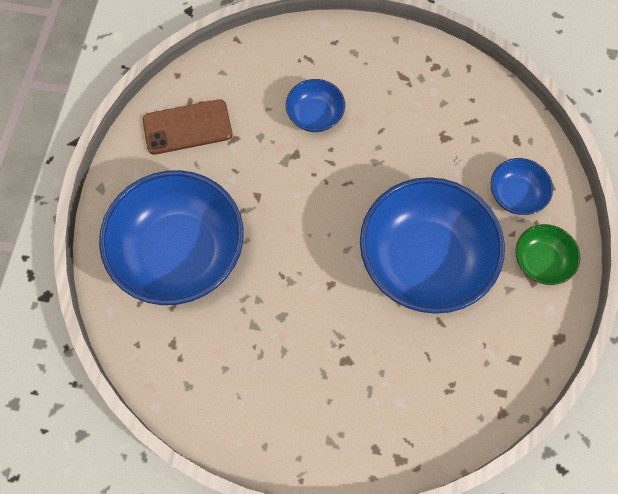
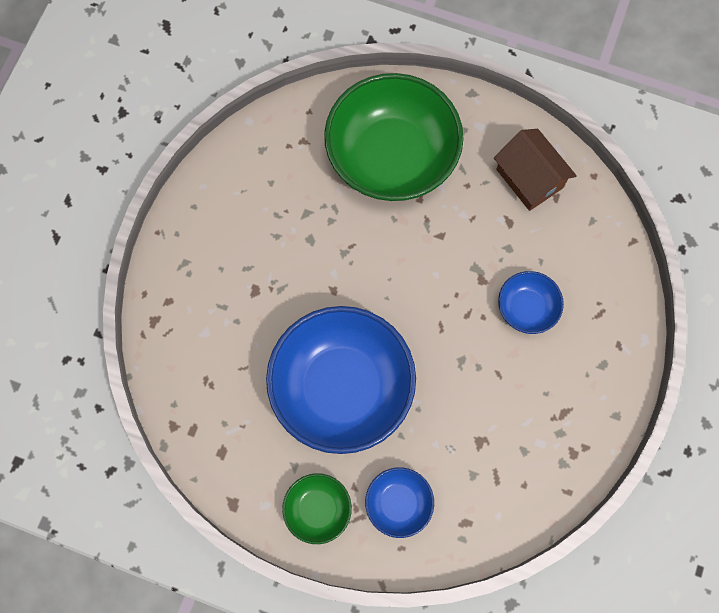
camera: 100 degrees right, 5 degrees up
(179, 252) = (392, 156): blue bowl -> green bowl
(187, 127) = (529, 179): brown phone -> brown house

